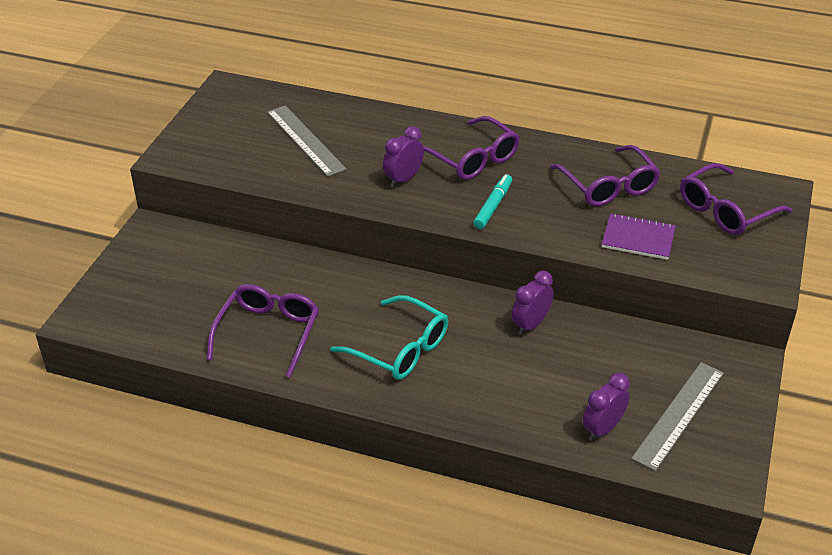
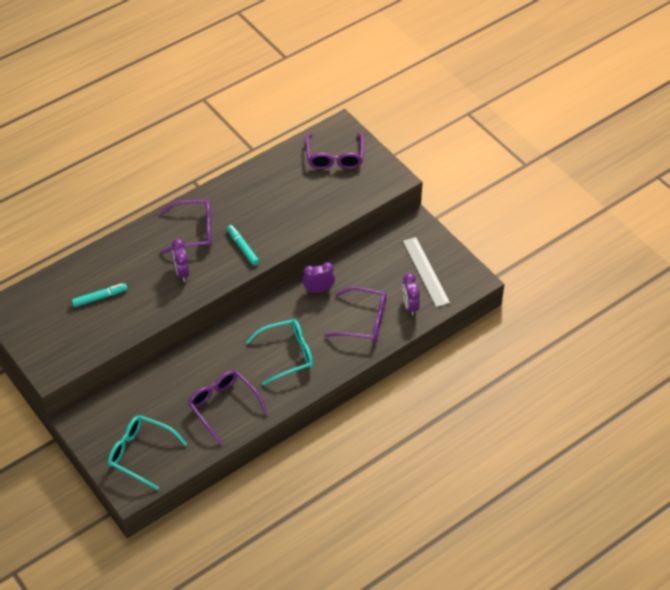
camera: 55 degrees left, 10 degrees up
(142, 299) = (140, 453): none -> turquoise glasses
(305, 140) = (100, 297): grey ruler -> turquoise marker
(530, 325) = (318, 290): purple clock -> purple clock turned 90 degrees clockwise
(609, 187) = (273, 190): purple glasses -> purple glasses (364, 321)
(638, 238) = (323, 205): purple notebook -> none

